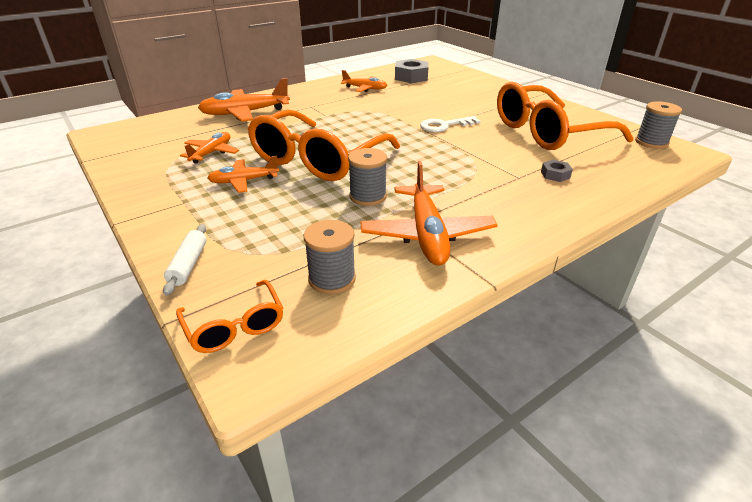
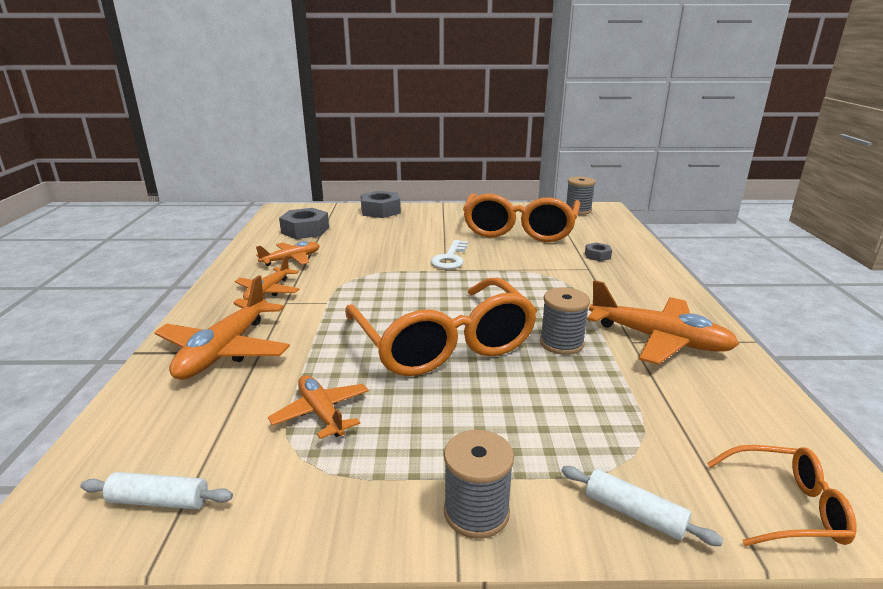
camera: 55 degrees left, 10 degrees down
(124, 146) = (159, 501): none -> white rolling pin
(243, 181) = (443, 410): orange plane -> orange plane (268, 291)
(332, 279) = (715, 415): grey spool -> grey spool (476, 512)
(485, 82) = (380, 211): none -> grey nut

